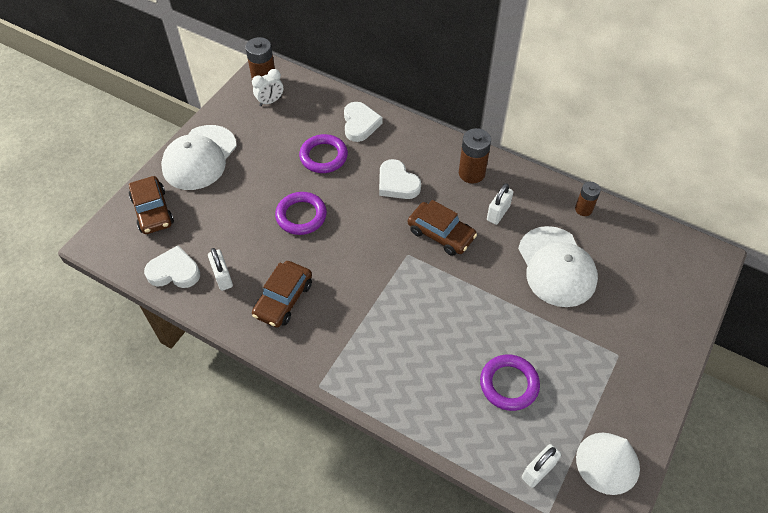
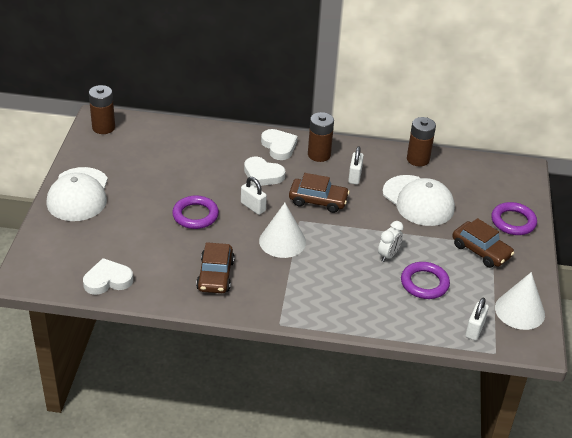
camera: 25 degrees left, 15 degrees down
(153, 211) = (59, 242): brown car -> brown car (481, 251)
(222, 277) = (153, 273): white padlock -> white padlock (253, 207)
(270, 101) = (117, 140): white clock -> white clock (388, 255)
(323, 156) = (189, 170): purple ring -> purple ring (513, 222)
(360, 124) = (207, 140): white heart -> white heart (279, 146)
(375, 276) = (282, 241): none -> white cone
(583, 209) = (418, 159): brown battery -> brown battery, size x1.58

